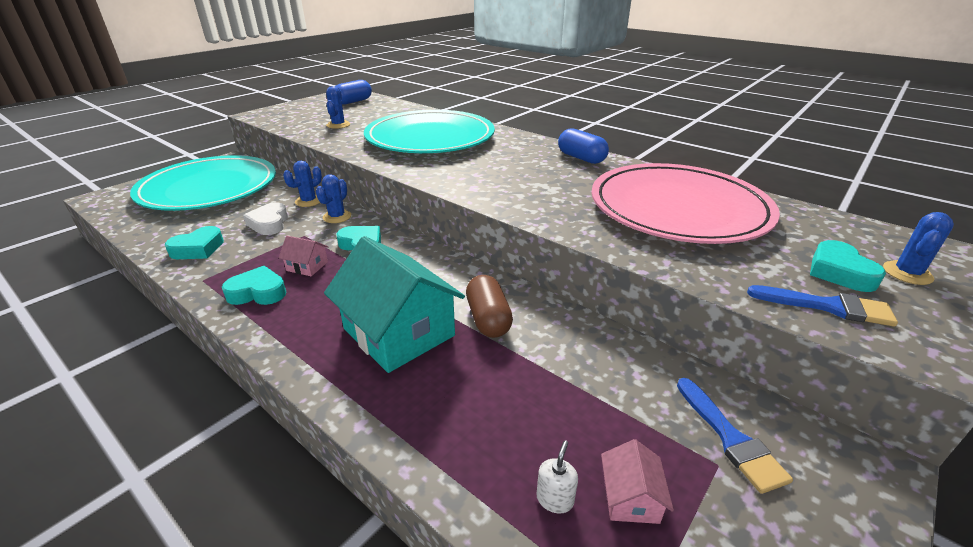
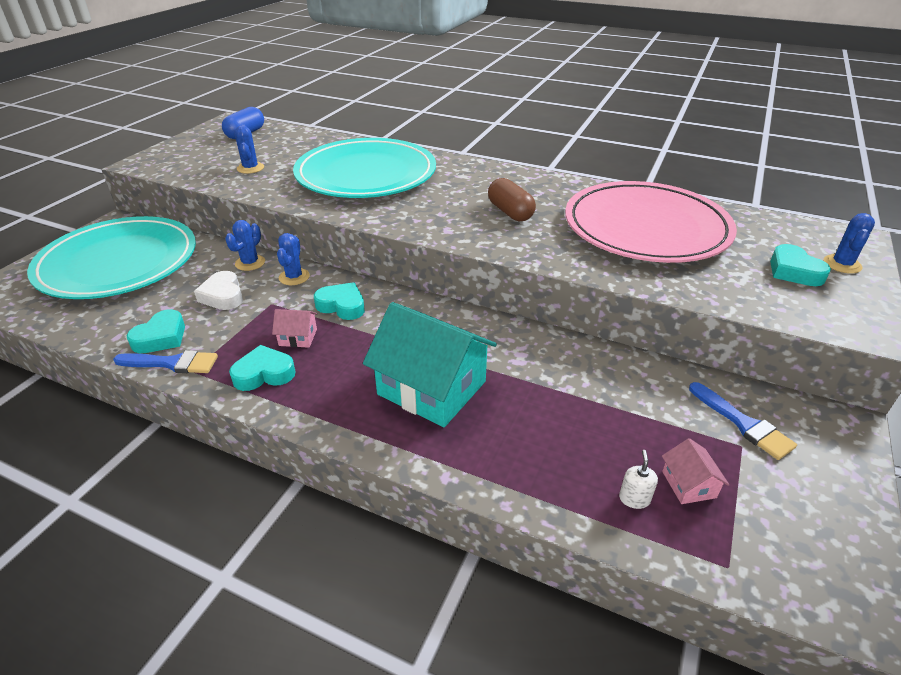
camera: 15 degrees left, 5 degrees up
(488, 319) = (507, 360): brown capsule -> brown capsule (510, 212)
(581, 158) = (533, 182): blue capsule -> none
(827, 306) = (794, 304): blue brush -> blue brush (172, 363)

